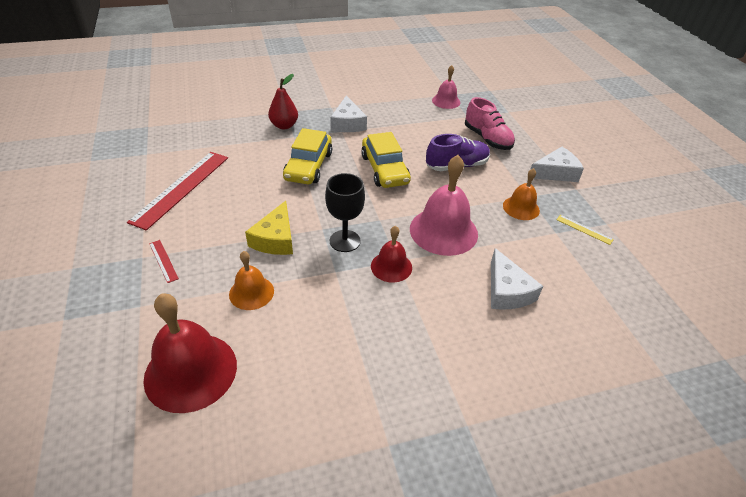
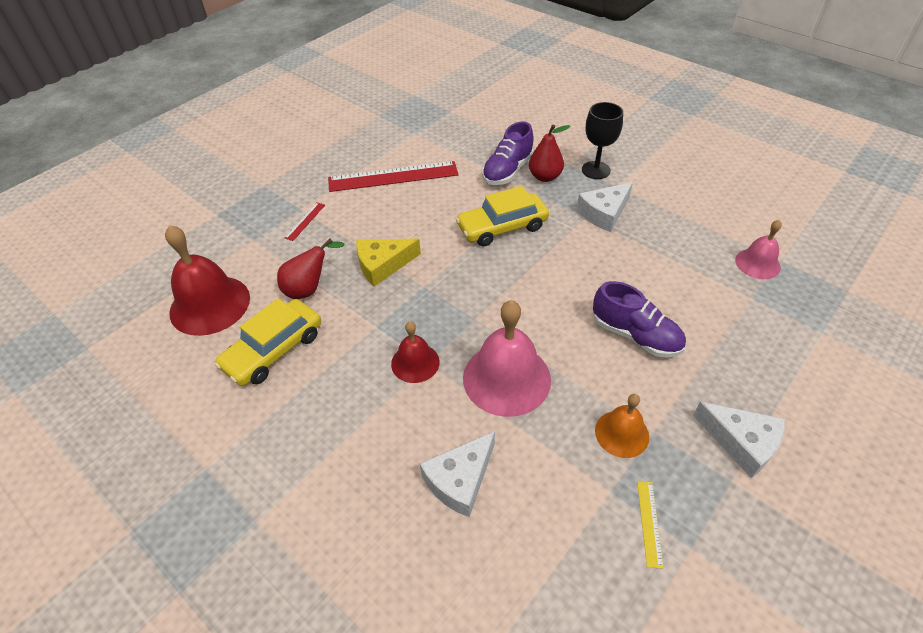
camera: 60 degrees right, 5 degrees up
(251, 292) = (309, 289): orange bell -> red pear
(256, 136) = (507, 171): none -> purple shoe
(345, 241) = (421, 310): black goblet -> black goblet (596, 170)
(384, 169) = (558, 281): yellow car -> yellow car (274, 350)
(487, 139) = (727, 339): pink shoe -> none

